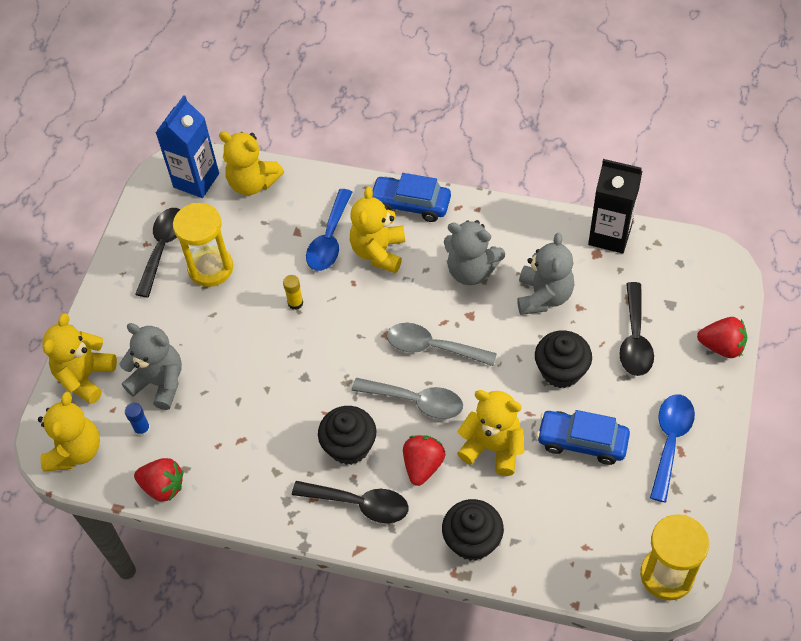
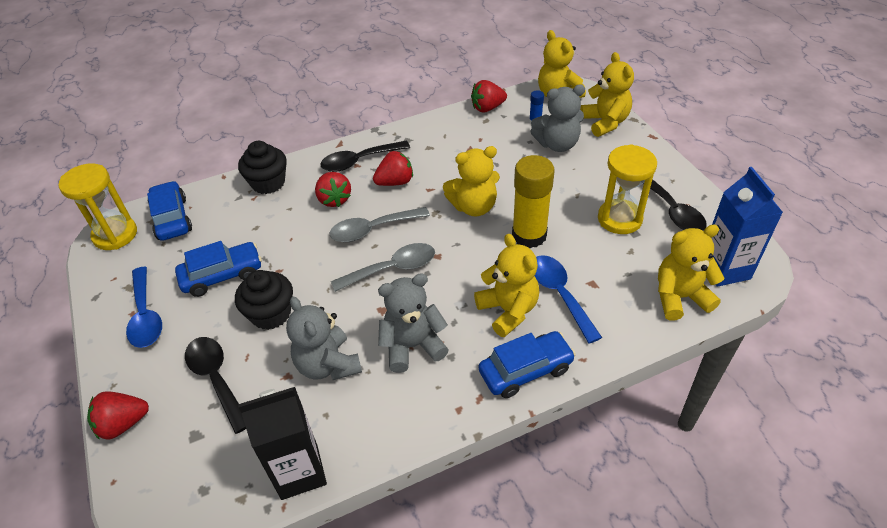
camera: 140 degrees right, 10 degrees down
(295, 303) = (529, 235): yellow glue stick -> yellow glue stick, size x2.32
(349, 446) = (395, 182): black cupcake -> red strawberry
(493, 447) = (291, 235): yellow teddy bear -> yellow teddy bear (474, 207)
(598, 558) = (172, 218): none -> blue car

